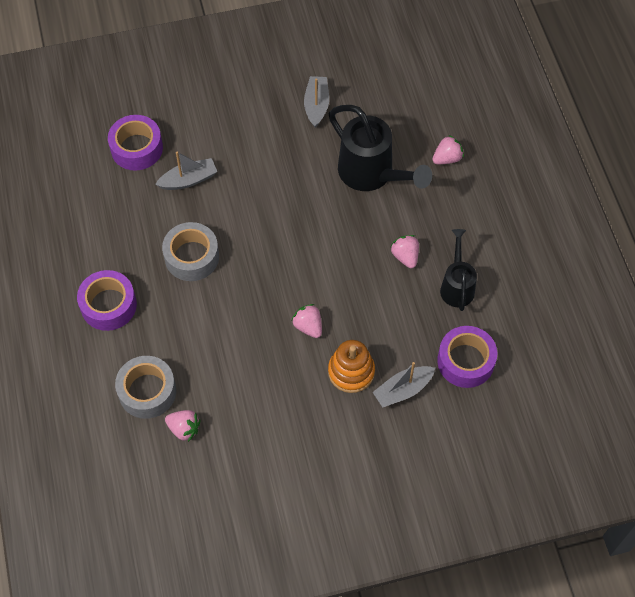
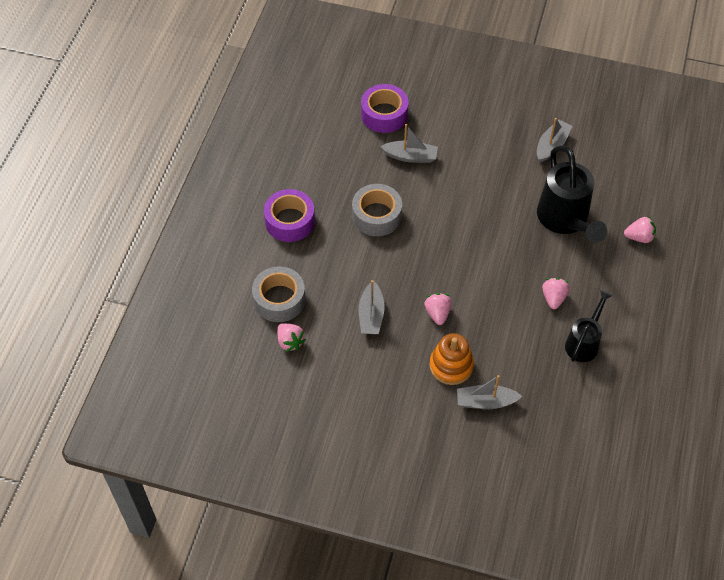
camera: 30 degrees right, 5 degrees down
(246, 360) = (371, 315): none -> grey boat
(465, 361) = (554, 406): purple tape -> none

